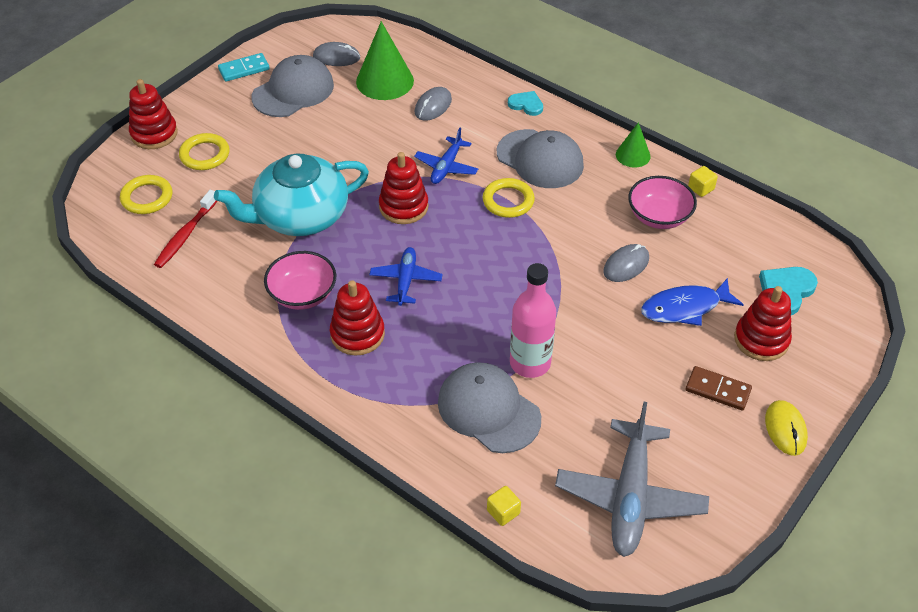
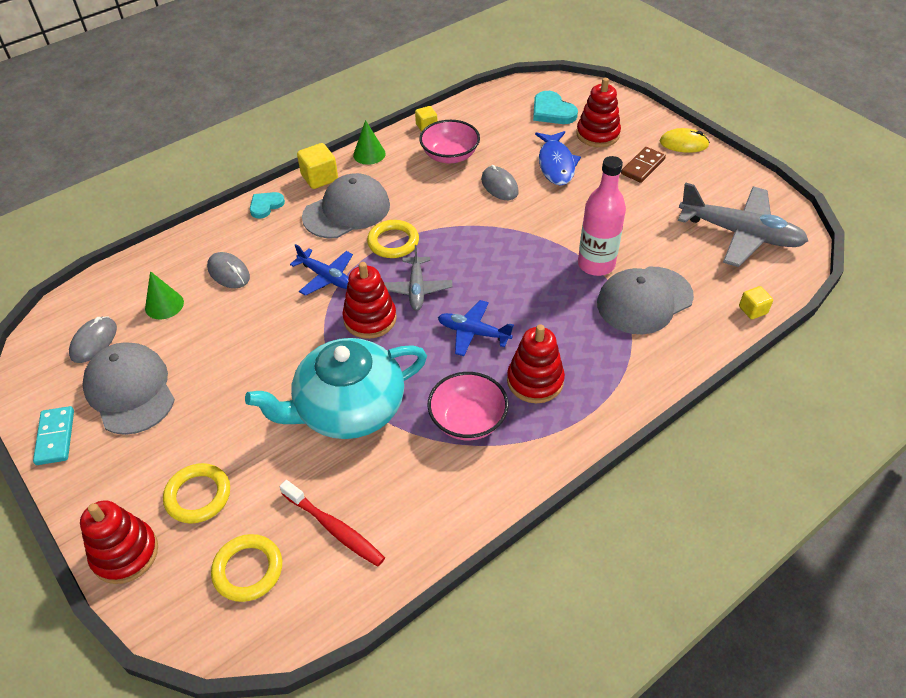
camera: 75 degrees left, 0 degrees up
(300, 216) = (348, 408): turquoise teapot -> turquoise teapot turned 75 degrees clockwise
(385, 81) = (164, 305): green cone -> green cone, size x0.57
(450, 230) = (416, 289): none -> grey plane
(580, 129) = (319, 178): none -> yellow cube

